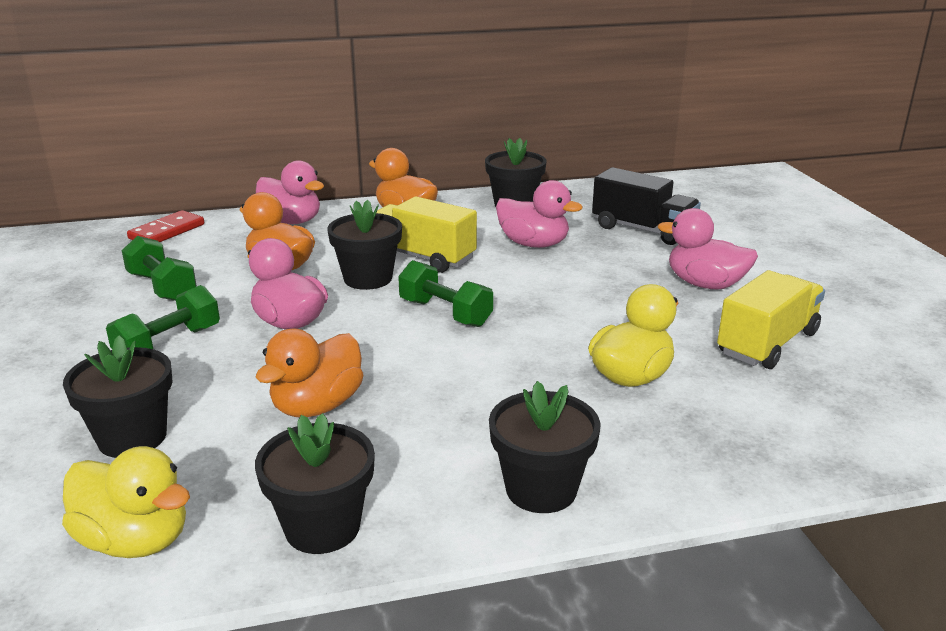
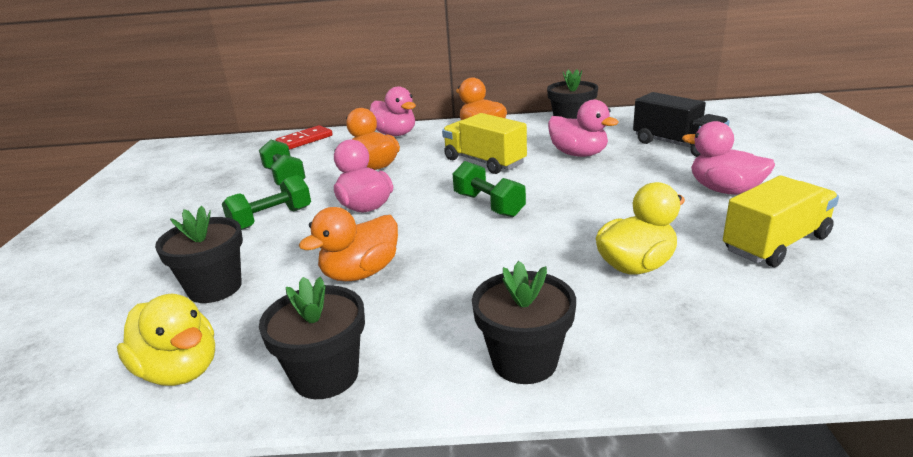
camera: 15 degrees right, 0 degrees up
(368, 278) = (436, 176): black flower pot -> none

